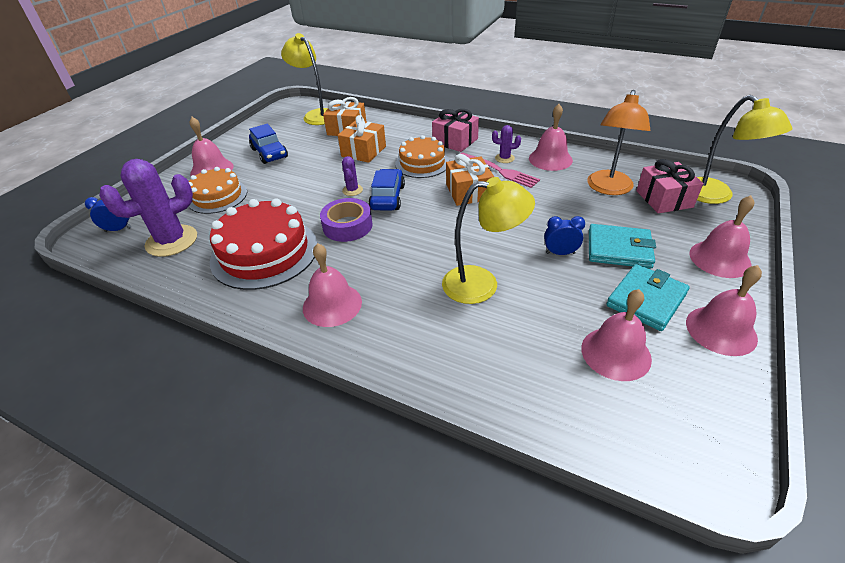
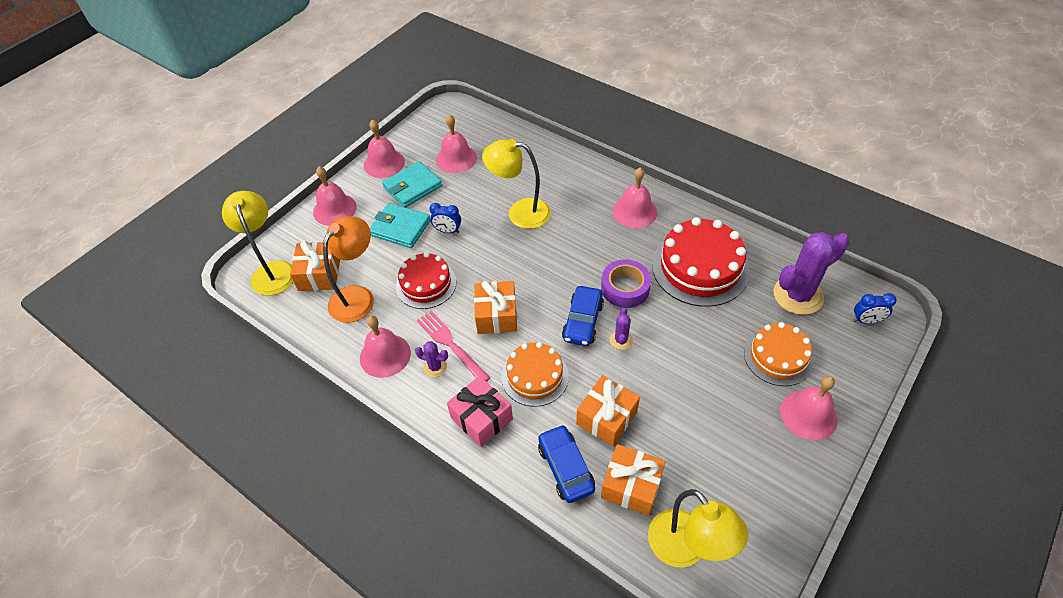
camera: 170 degrees left, 10 degrees up
(269, 153) = (739, 440): blue car -> blue car (565, 468)
(550, 205) = (426, 284): none -> red cake
(664, 199) = (319, 274): pink gift -> orange gift

